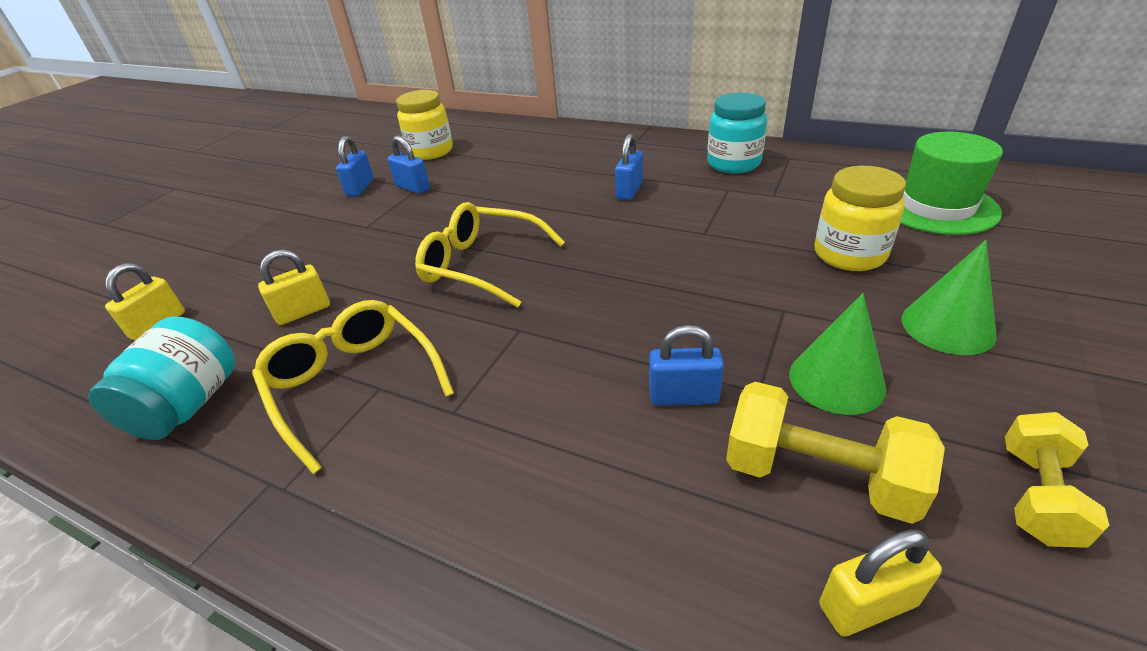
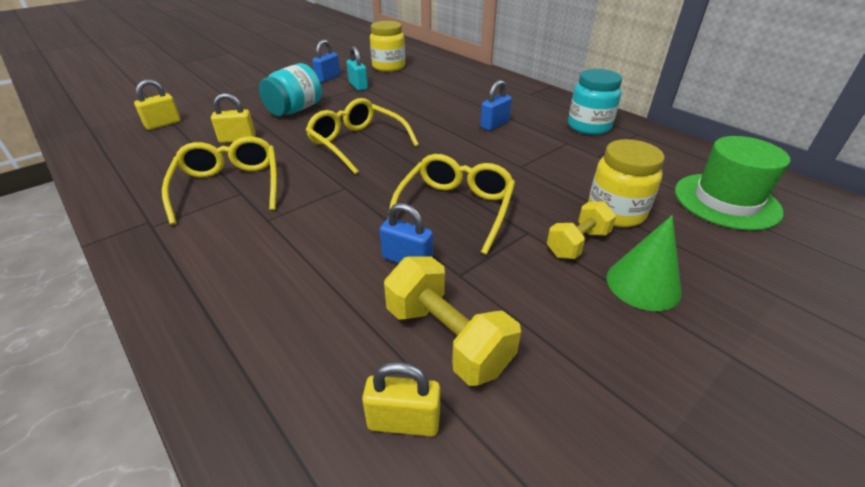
camera: 20 degrees right, 0 degrees up
(188, 405) = (144, 169): turquoise jar -> turquoise jar (295, 110)
(413, 187) = (358, 86): blue padlock -> turquoise padlock
(679, 309) = (455, 208): none -> yellow glasses
(836, 380) = (520, 288): green cone -> none
(1037, 495) = (592, 414): yellow dumbbell -> yellow dumbbell (577, 244)

